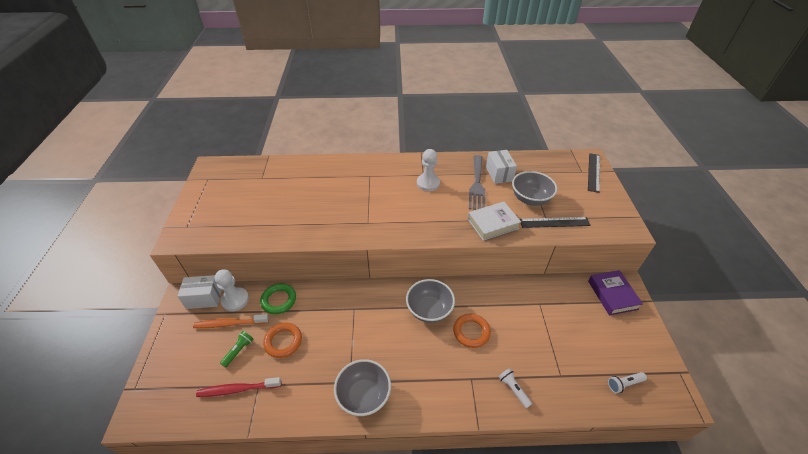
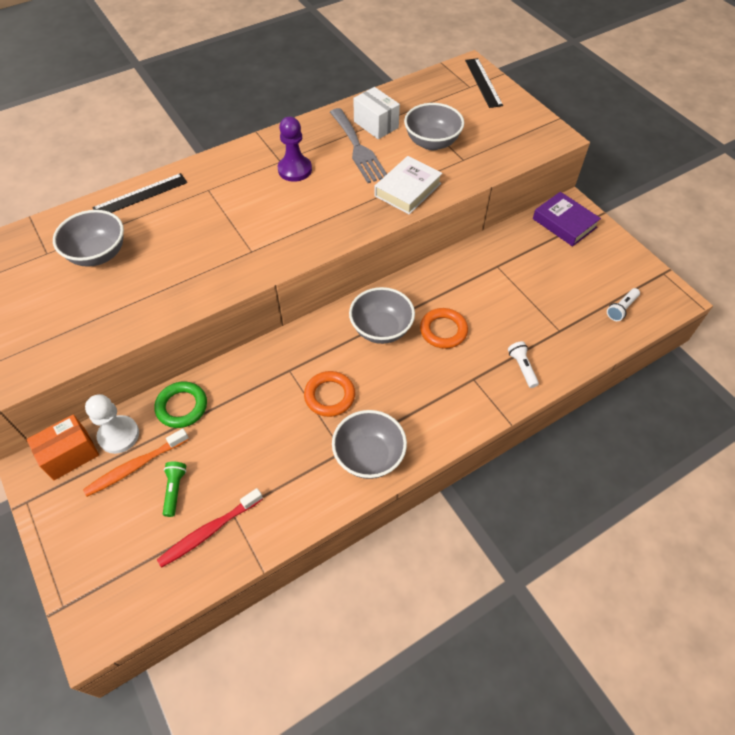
camera: 30 degrees left, 10 degrees up
(204, 298) = (70, 454): white box -> orange box
(283, 341) = (226, 450): orange ring -> orange ring (329, 396)
(285, 189) = (98, 254): none -> grey bowl
(428, 183) = (295, 170): white pawn -> purple pawn
(513, 389) = (522, 367): white flashlight -> white flashlight turned 45 degrees clockwise
(554, 222) = (475, 160): black ruler -> black ruler (140, 195)

